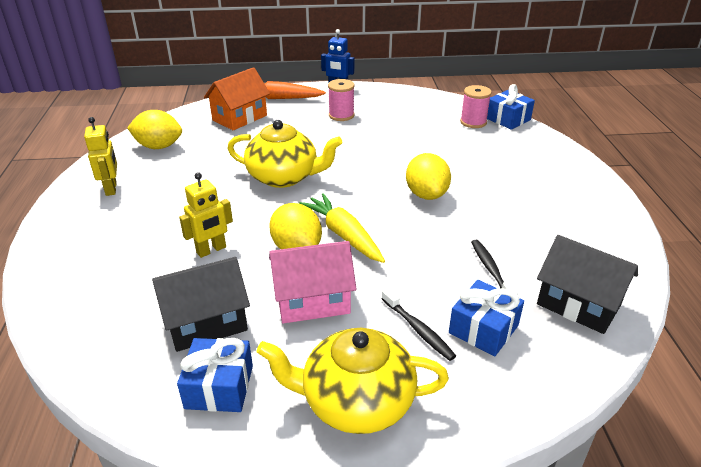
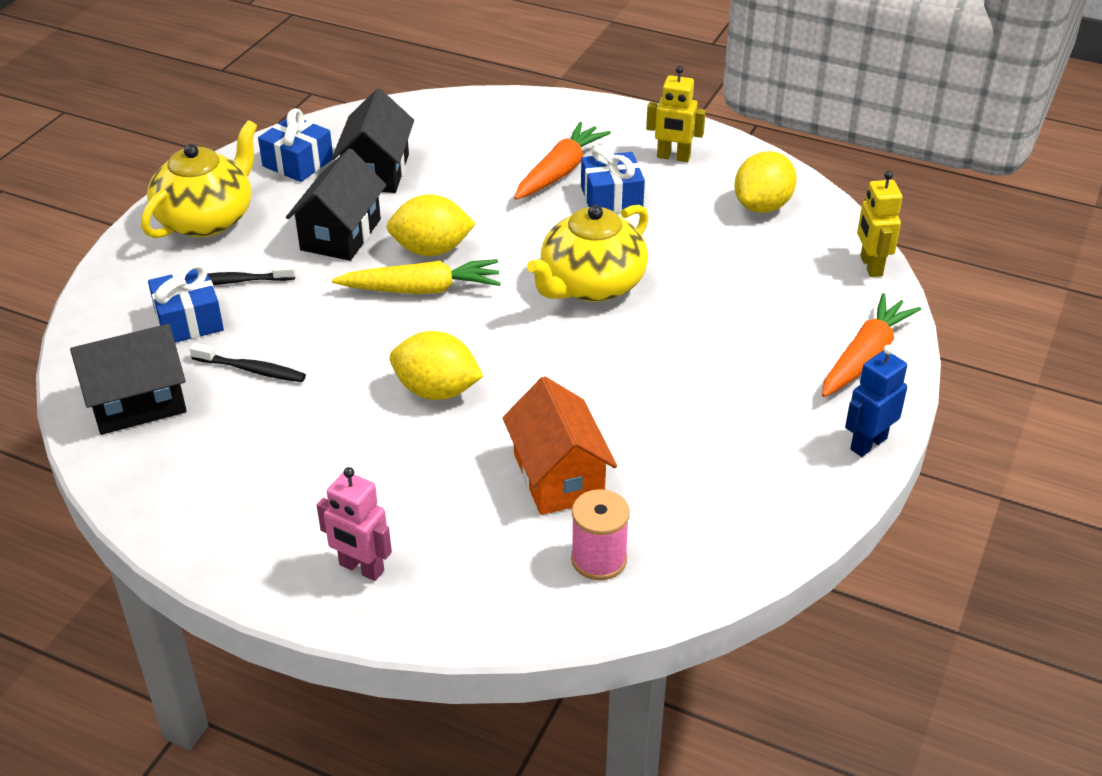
camera: 120 degrees right, 5 degrees up
(155, 228) = (560, 172): none -> orange carrot
(211, 250) = (484, 197): yellow robot -> yellow robot (870, 266)
(239, 118) = (811, 295): orange house -> orange house (558, 476)
(312, 301) = (340, 234): pink house -> black house
(341, 115) = (745, 404): pink spool -> none
(508, 119) = (574, 618): blue gift -> blue gift (611, 198)
(559, 171) = (361, 568): none -> pink robot

